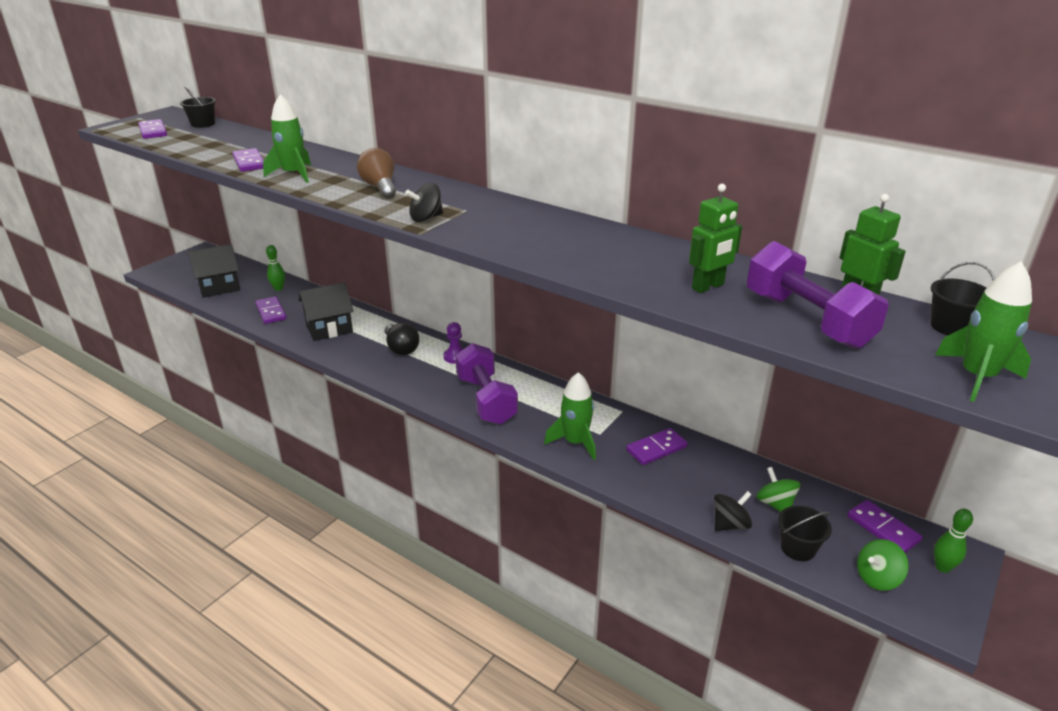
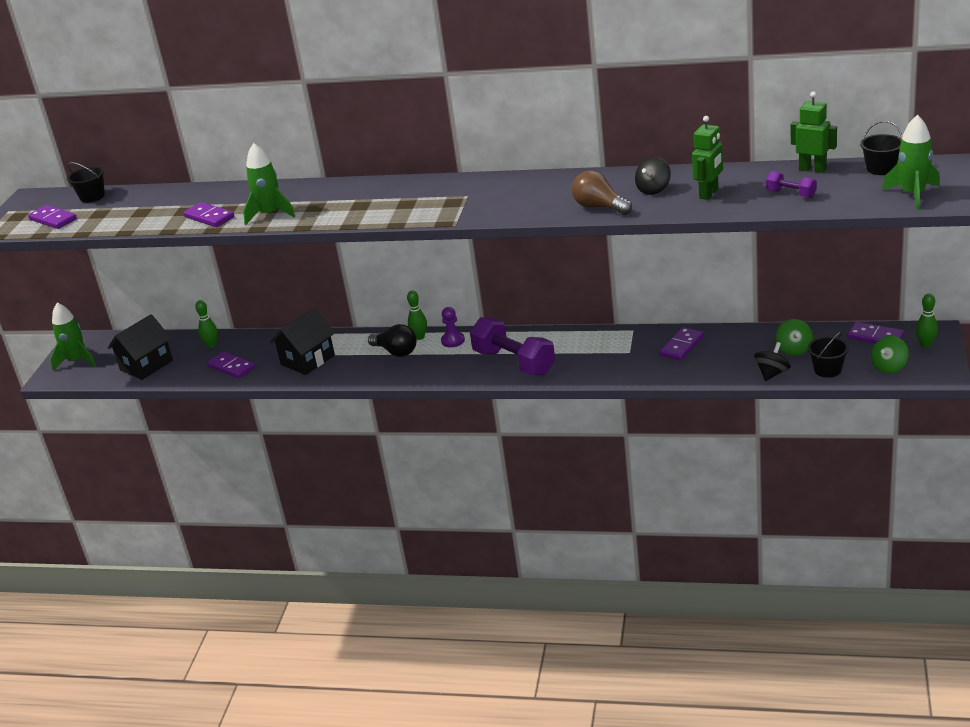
camera: 20 degrees left, 0 degrees up
(380, 187) = (366, 200): brown light bulb -> brown light bulb (599, 207)
(426, 218) = (442, 212): black spinning top -> black spinning top (653, 189)
(432, 342) = (419, 337): none -> green bowling pin
(575, 442) = (616, 365): green rocket -> green rocket (77, 361)
(775, 504) = (794, 349): green spinning top -> green spinning top turned 135 degrees counterclockwise
(807, 320) = (791, 194): purple dumbbell -> purple dumbbell, size x0.48

